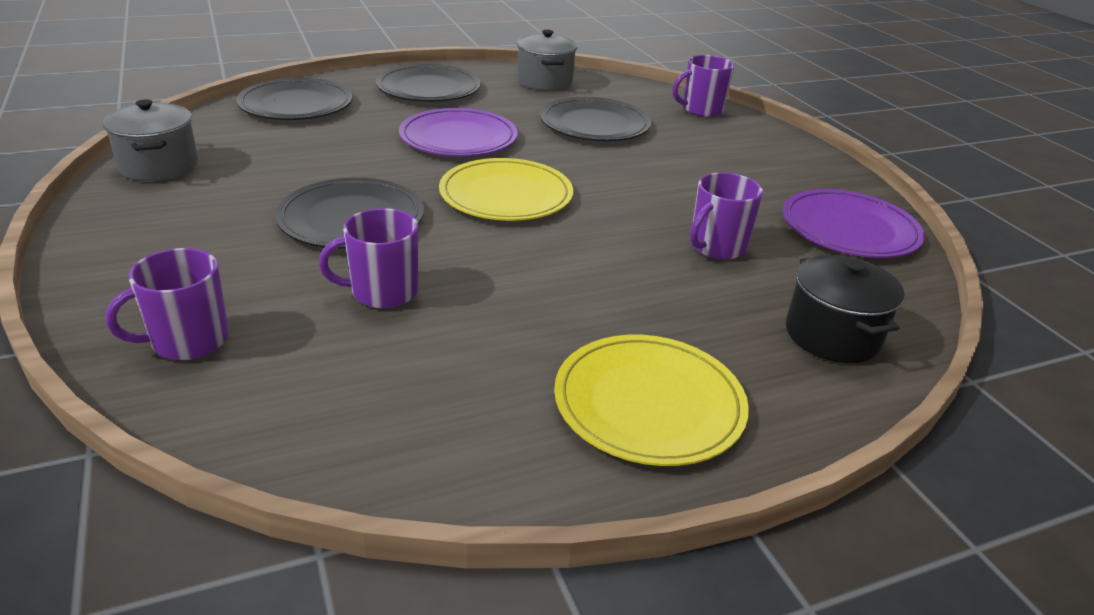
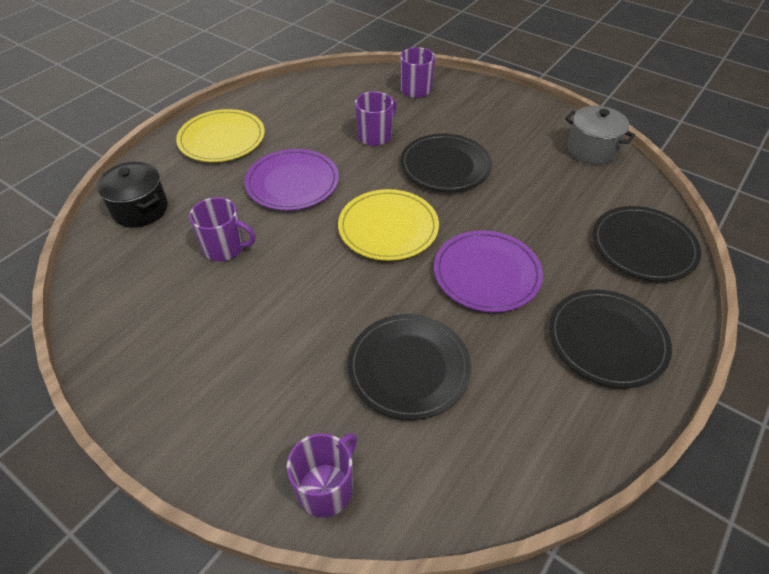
camera: 150 degrees right, 15 degrees up
(545, 81) = (537, 441): grey pot -> none
(716, 247) = (225, 248): purple mug -> purple mug turned 90 degrees clockwise
(849, 229) = (128, 320): purple plate -> purple plate (292, 183)

